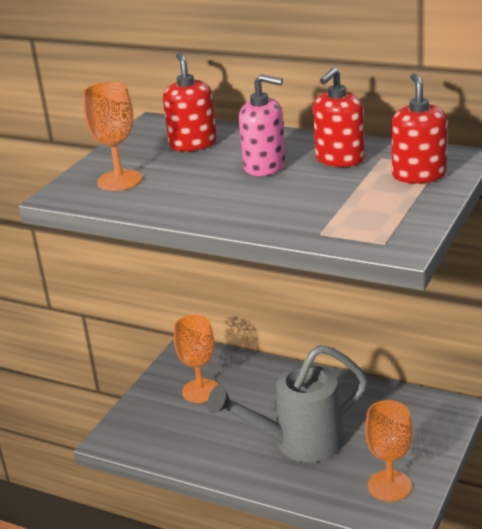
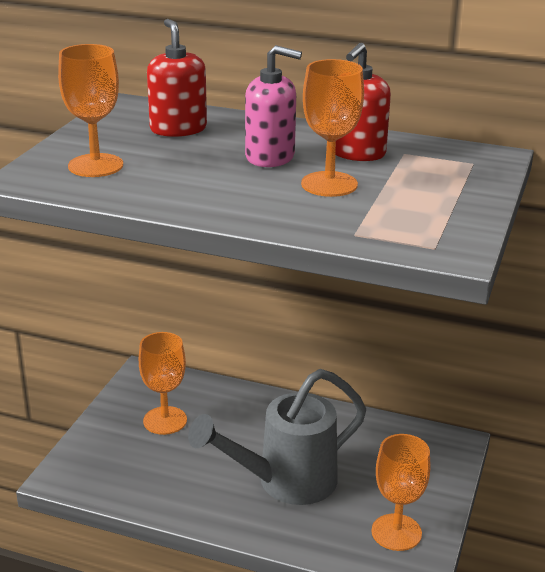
camera: 10 degrees left, 0 degrees up
(309, 189) = (329, 184): none -> orange goblet
(419, 175) = (453, 173): red soap dispenser -> none

